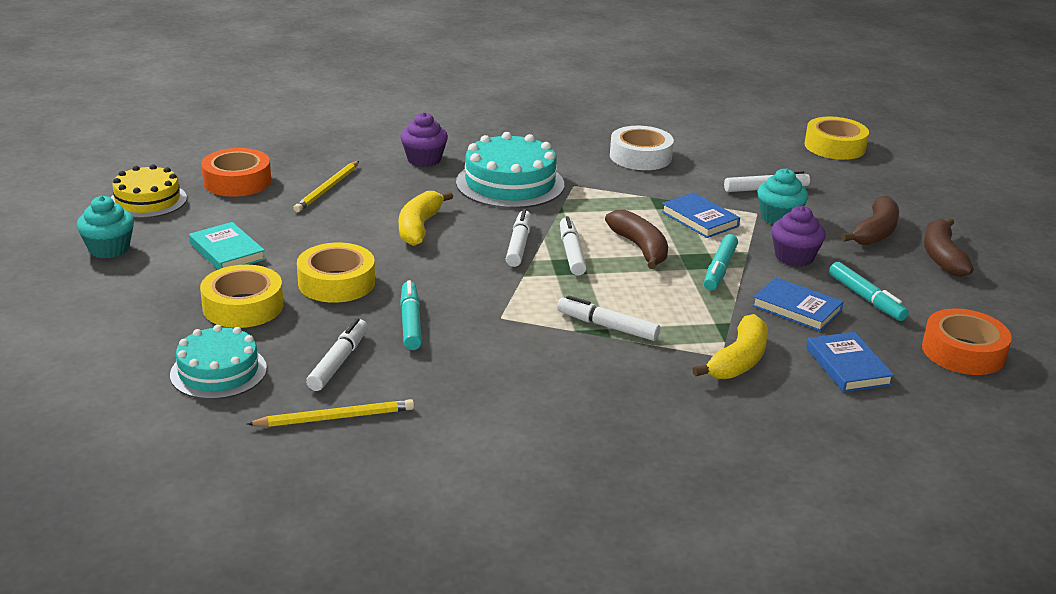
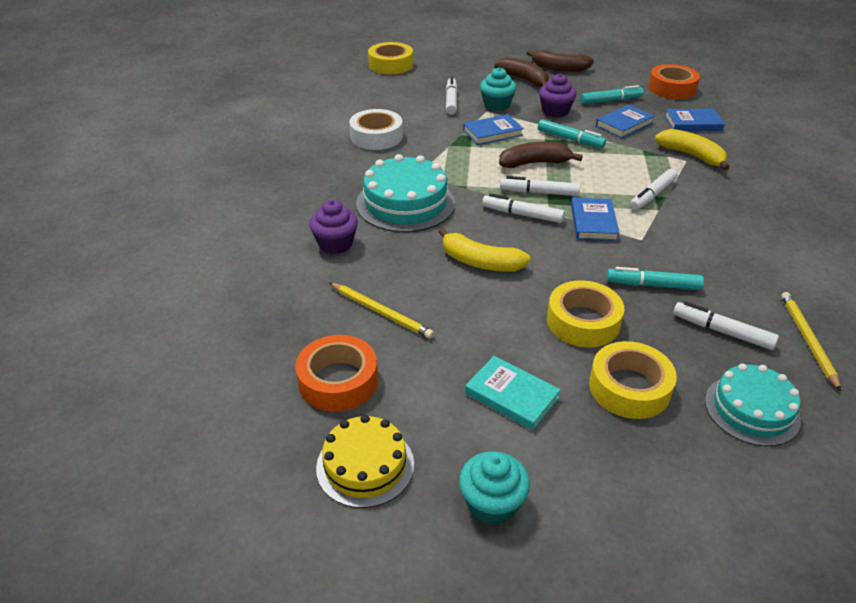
camera: 75 degrees left, 10 degrees up
(227, 251) = (511, 395): turquoise book -> turquoise book turned 60 degrees clockwise
(523, 287) = (593, 222): none -> blue book

